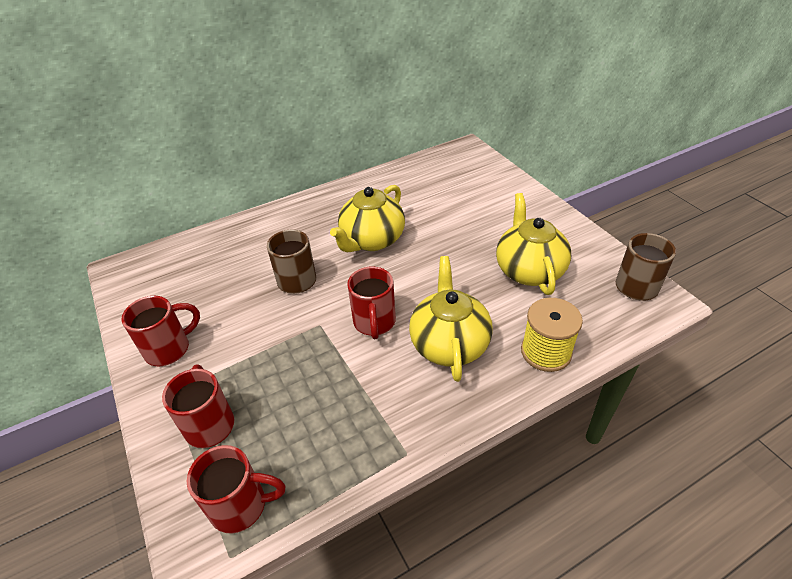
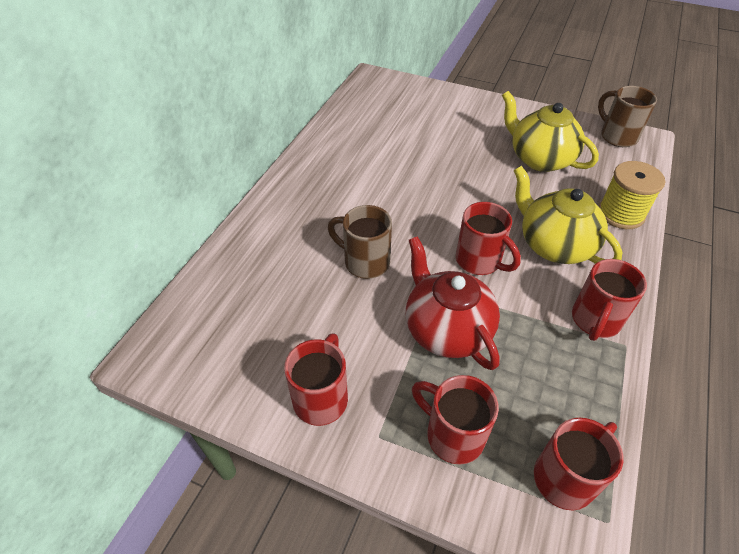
camera: 40 degrees left, 5 degrees up
(291, 355) = (446, 329): none -> red teapot
(372, 240) = (390, 193): yellow teapot -> none
(406, 419) = (595, 321): none -> red mug

